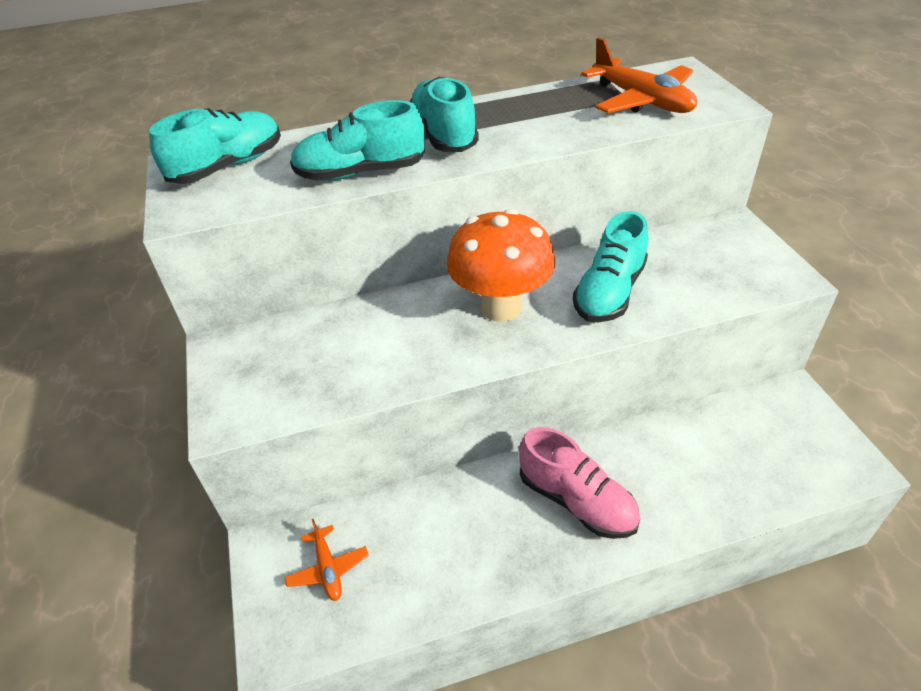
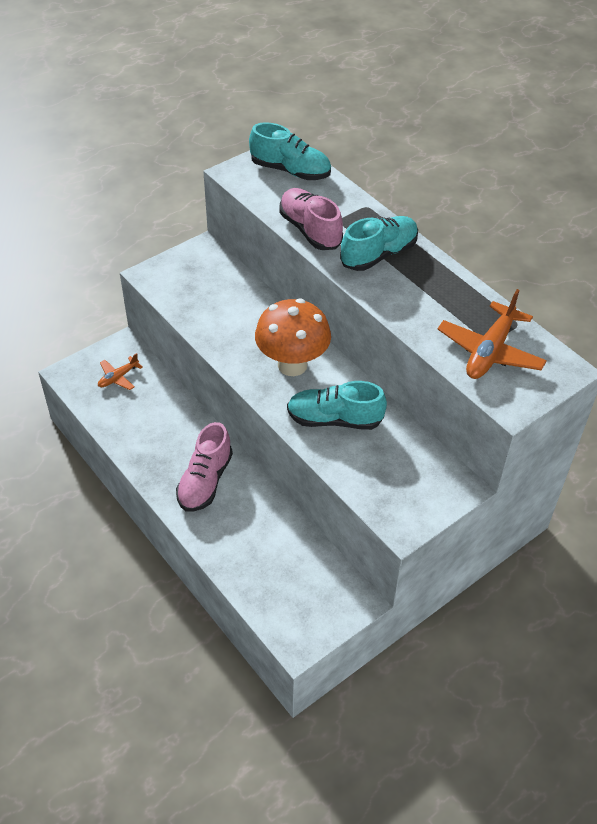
camera: 65 degrees right, 5 degrees up
(360, 173) = (310, 230): turquoise shoe -> pink shoe

